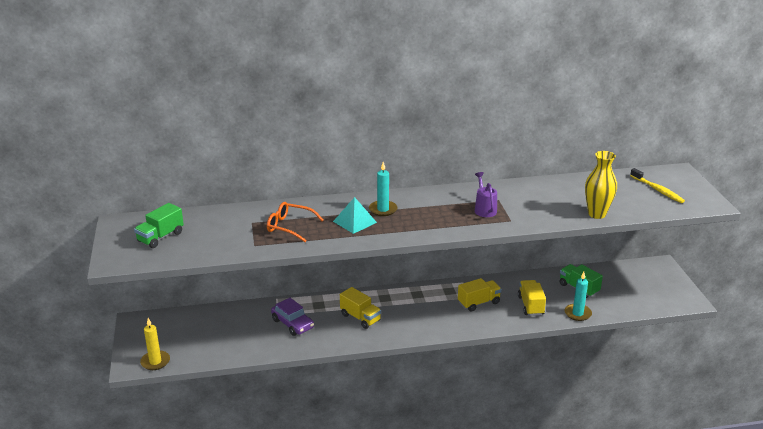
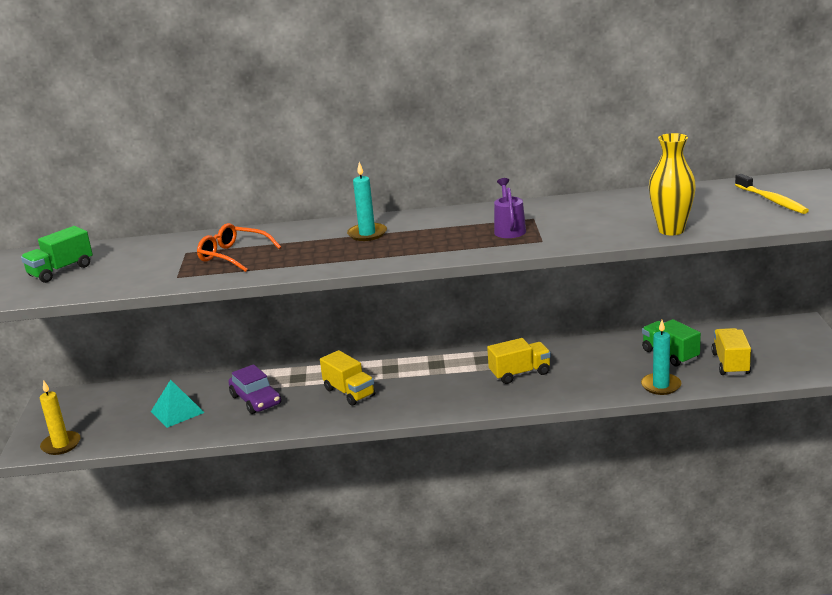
camera: 10 degrees right, 5 degrees down
(354, 222) = (323, 248): turquoise pyramid -> turquoise pyramid (177, 412)
(530, 305) = (594, 376): yellow truck -> yellow truck (730, 364)

